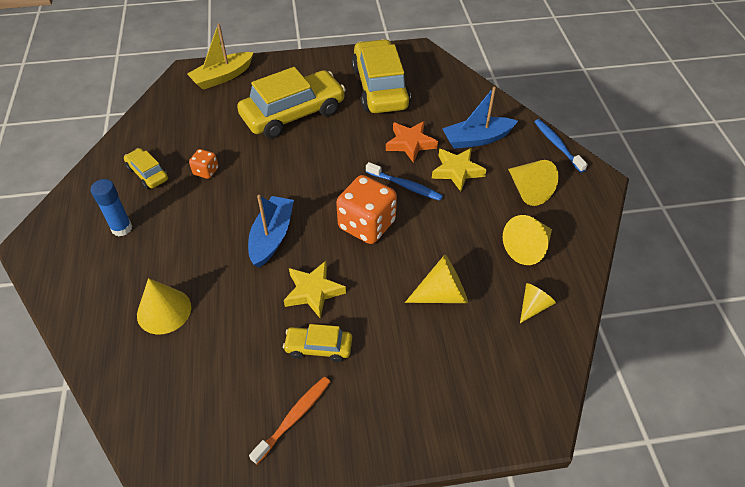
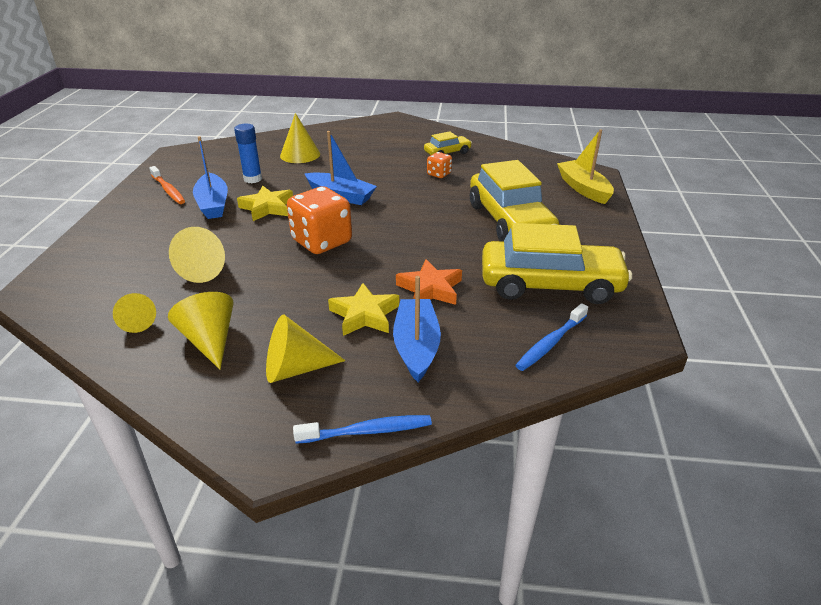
camera: 105 degrees right, 15 degrees down
(122, 228) = (390, 143): blue glue stick -> blue glue stick (253, 179)
(318, 347) = (213, 204): yellow car -> blue boat
(405, 186) = (361, 273): blue toothbrush -> blue toothbrush (550, 343)

